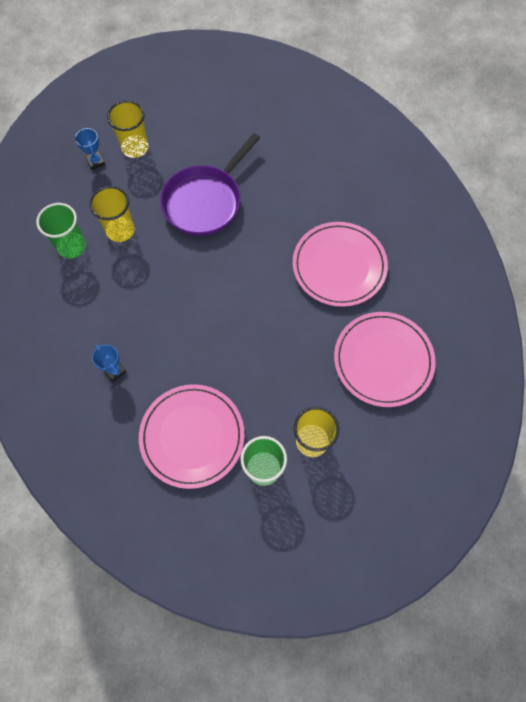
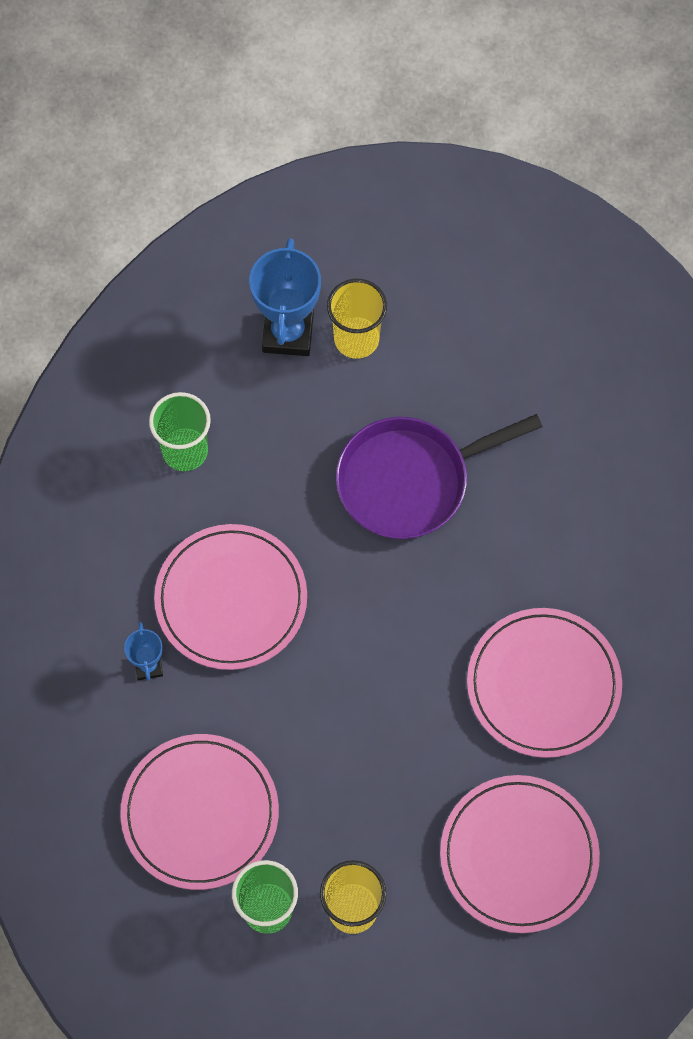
camera: 30 degrees right, 0 degrees up
(96, 162) = (288, 333): blue trophy -> blue trophy, size x1.95
(120, 230) = (265, 462): yellow cup -> none
(142, 310) = (231, 599): none -> pink plate

